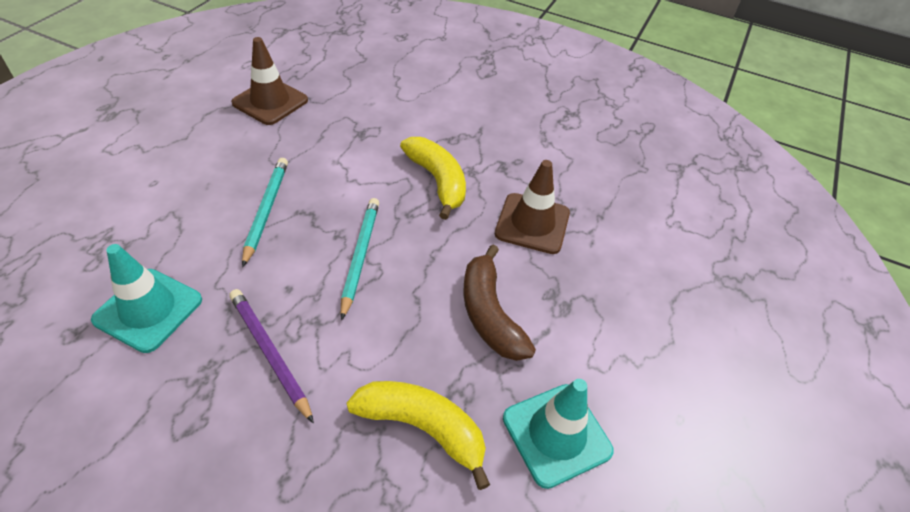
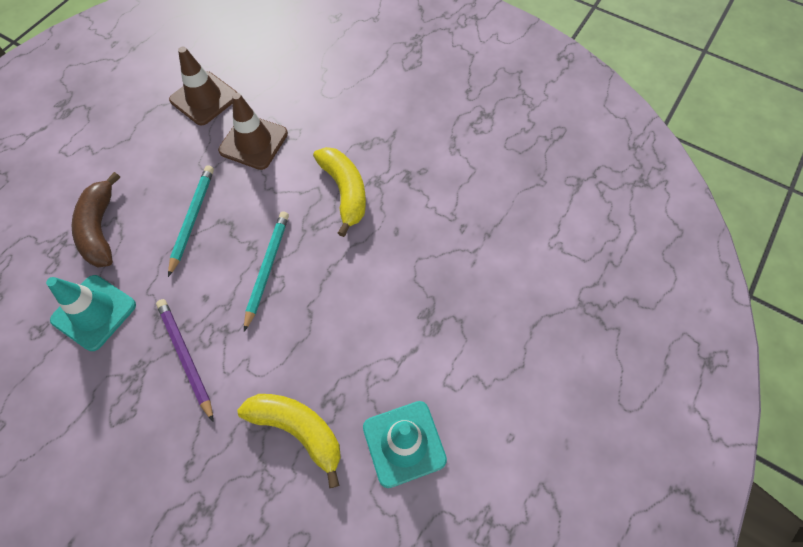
camera: 10 degrees right, 15 degrees up
(489, 314) = (368, 331): brown banana -> brown banana (100, 229)
(532, 223) = (423, 240): brown traffic cone -> brown traffic cone (253, 142)

